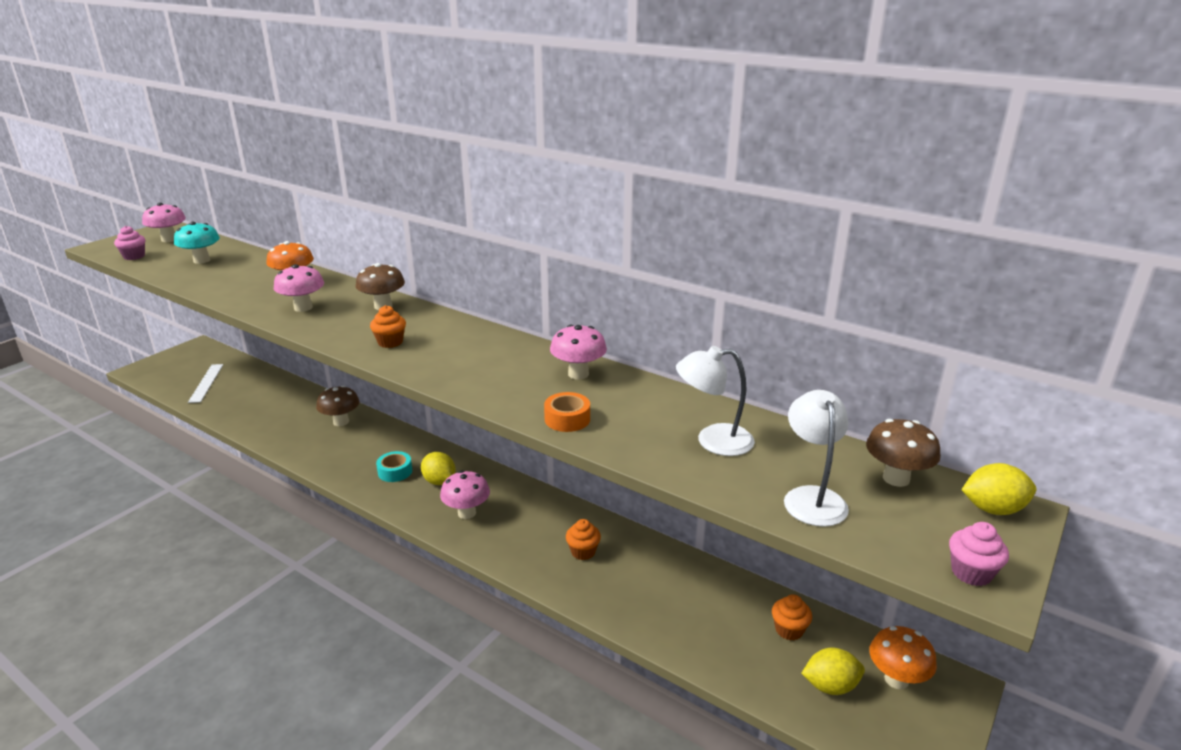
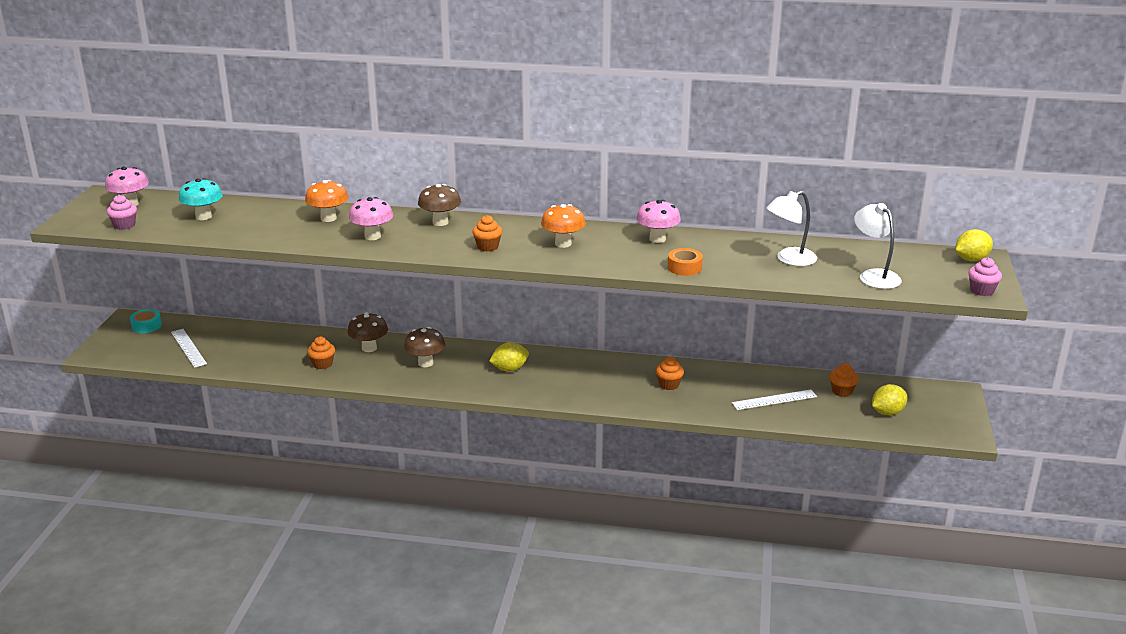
camera: 25 degrees left, 0 degrees up
(285, 428) = (322, 364): none -> orange cupcake
(395, 471) = (464, 371): turquoise tape -> turquoise tape (146, 326)
(439, 481) = (509, 369): yellow lemon -> yellow lemon turned 45 degrees counterclockwise
(467, 513) = (556, 384): pink mushroom -> none
(690, 614) = (774, 400): none -> white ruler
(896, 478) = (910, 256): brown mushroom -> brown mushroom (425, 363)
(896, 679) = (921, 398): orange mushroom -> orange mushroom (563, 244)

